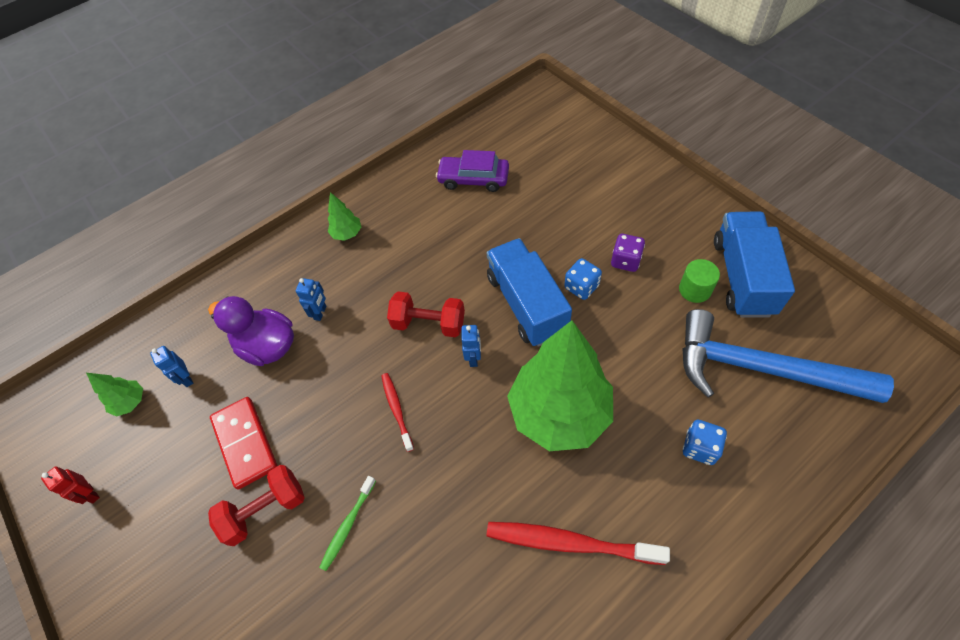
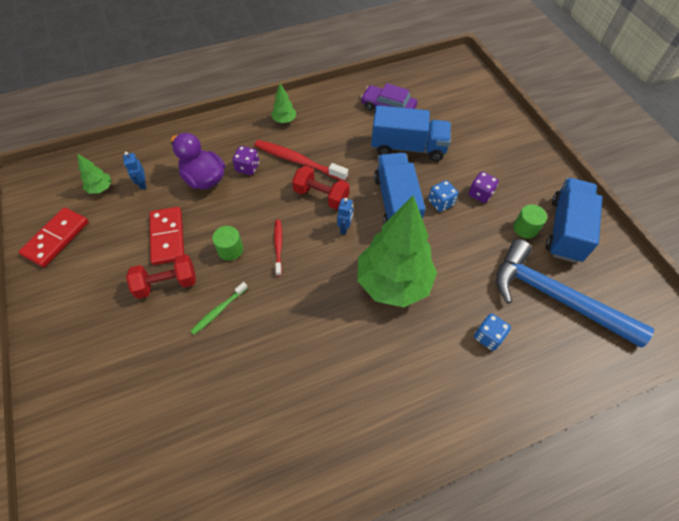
camera: 10 degrees right, 0 degrees up
(91, 494) = (56, 238): red robot -> red domino
(320, 313) = (247, 167): blue robot -> purple dice
(335, 434) = (230, 250): none -> green cylinder
(516, 225) = (408, 147): none -> blue truck
(570, 543) = (369, 370): red toothbrush -> red toothbrush (298, 161)

